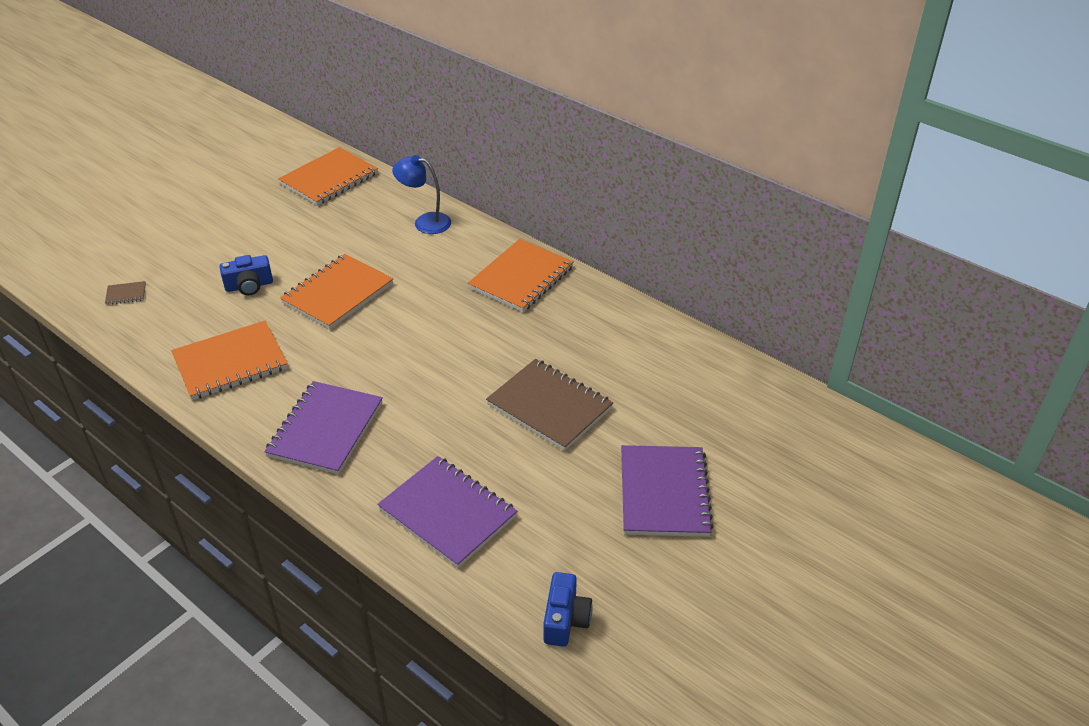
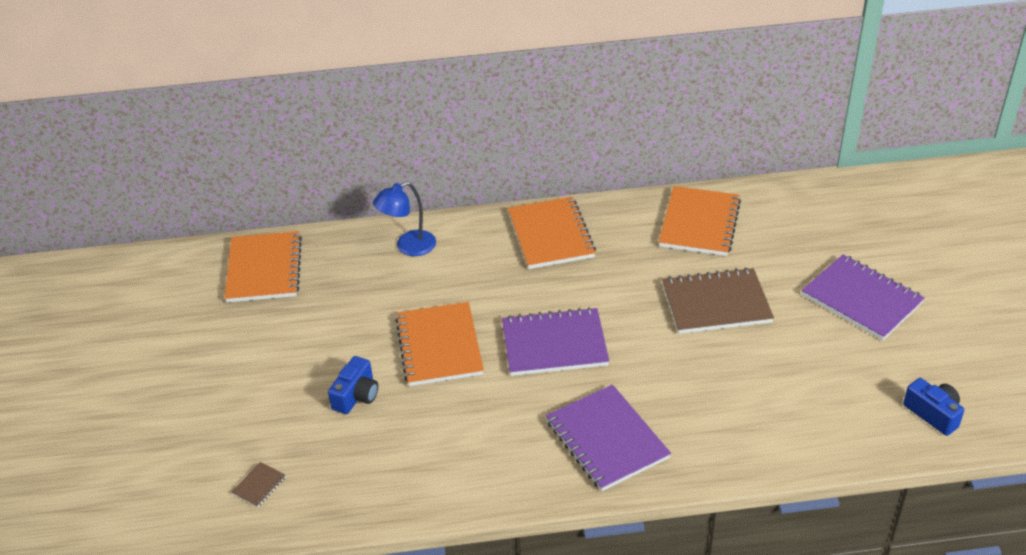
camera: 45 degrees left, 0 degrees up
(230, 363) = (452, 458): orange notebook -> orange notebook (699, 223)
(448, 513) = (773, 418): purple notebook -> purple notebook (554, 344)

